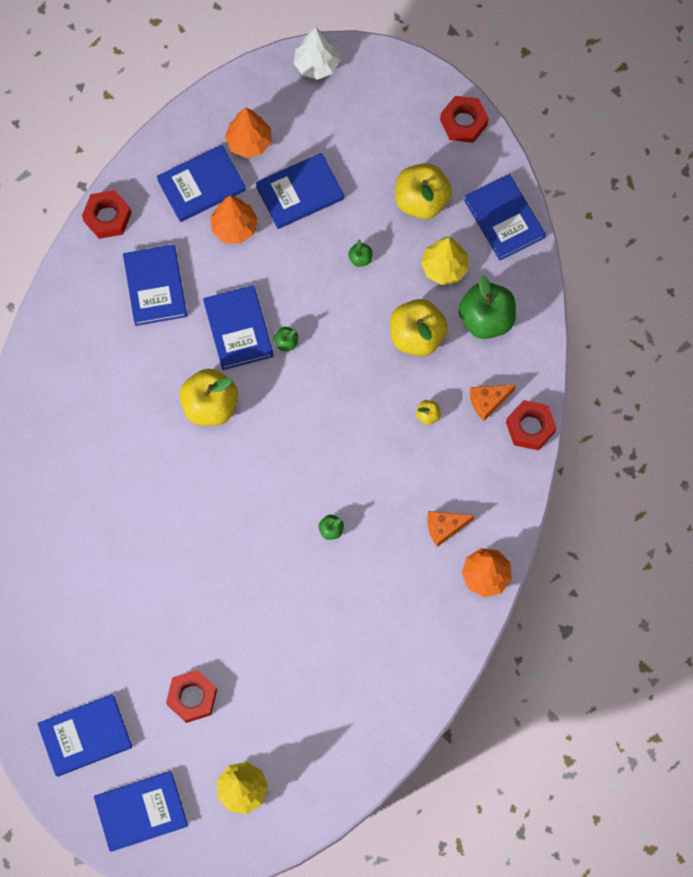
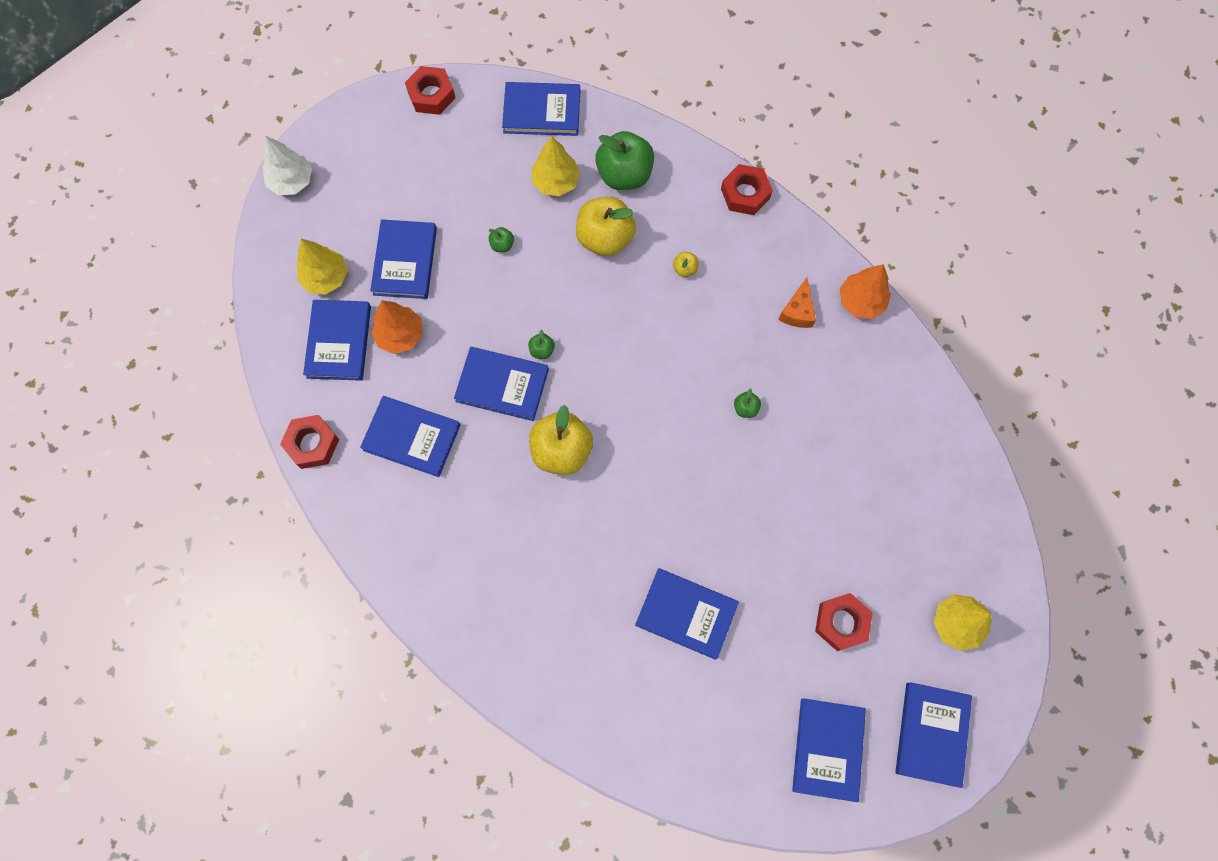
camera: 60 degrees left, 0 degrees up
(132, 573) = (686, 614): none -> blue book
(249, 142) = (326, 278): orange tree -> yellow tree
(421, 200) = (481, 166): yellow apple -> none
(488, 401) = (701, 214): orange cheese -> none

